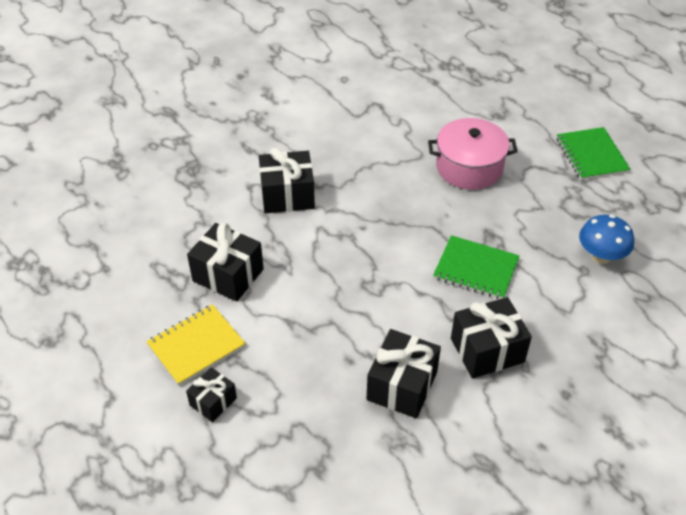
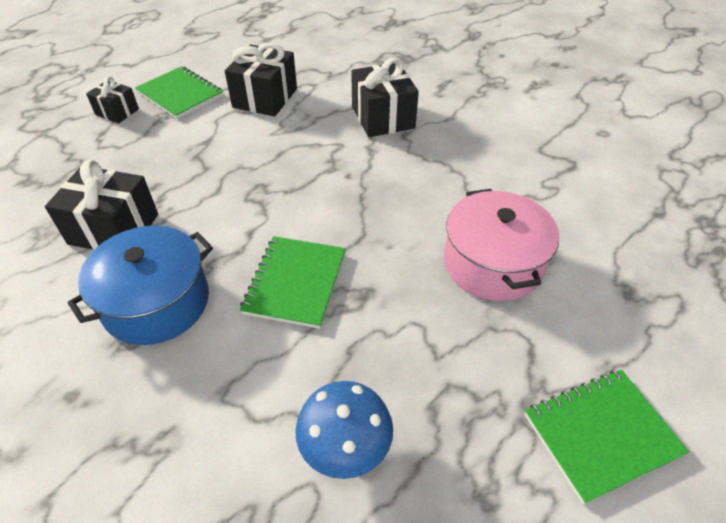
camera: 80 degrees right, 0 degrees up
(196, 346) = (180, 94): yellow notebook -> green notebook
(487, 350) = (156, 302): black gift -> blue pot

